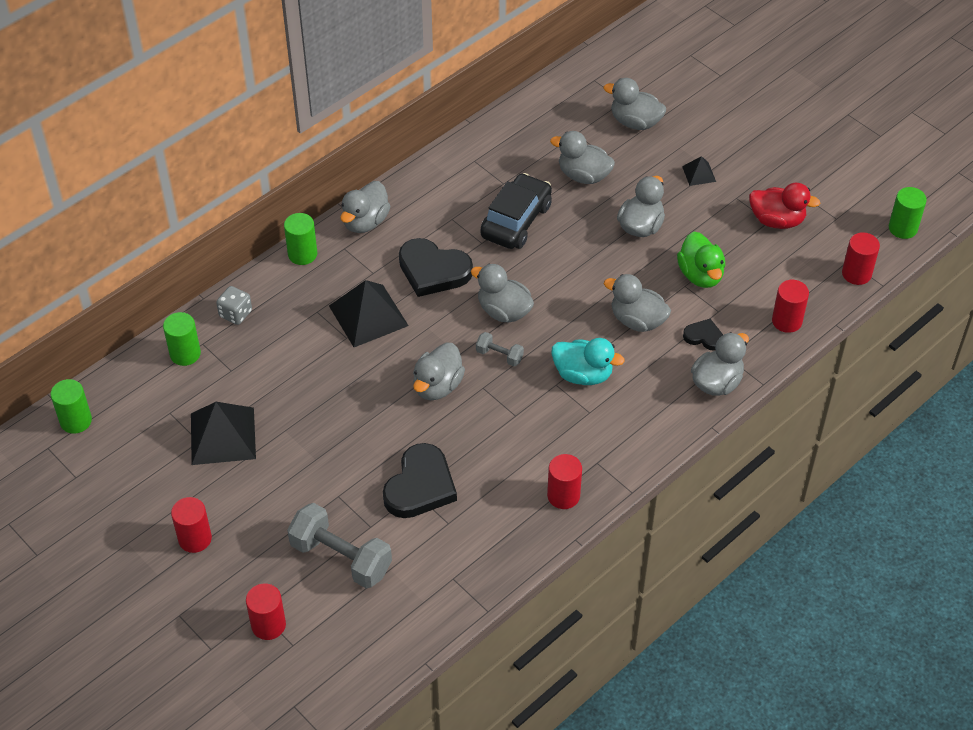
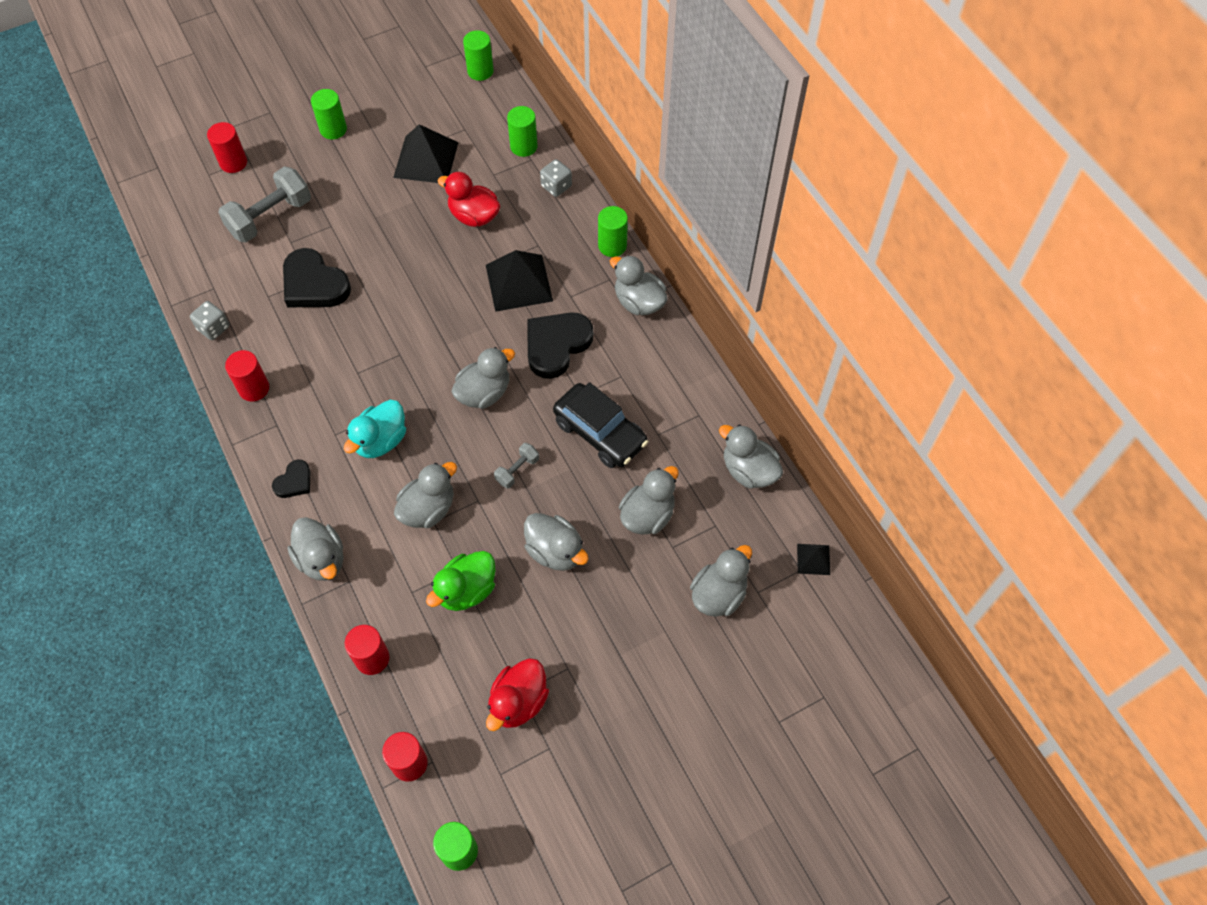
camera: 105 degrees right, 10 degrees up
(195, 539) = (333, 129): red cylinder -> green cylinder
(292, 372) = (474, 216): none -> red duck
(437, 386) = (415, 319): grey duck -> grey duck (748, 470)
(499, 355) = (431, 376): grey dumbbell -> grey dumbbell (517, 470)
(504, 558) = (213, 328): none -> grey dice
(699, 173) = (617, 639): black pyramid -> black pyramid (813, 559)
(700, 275) = (466, 590): green duck -> green duck turned 45 degrees counterclockwise
(704, 337) = (383, 566): black heart -> black heart (294, 481)

